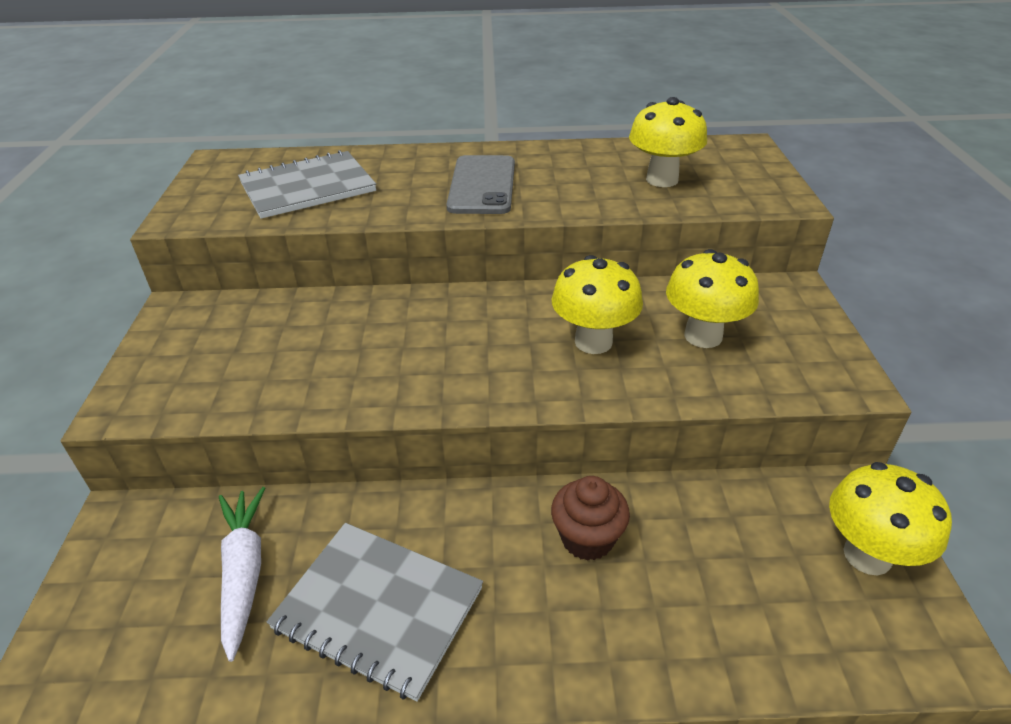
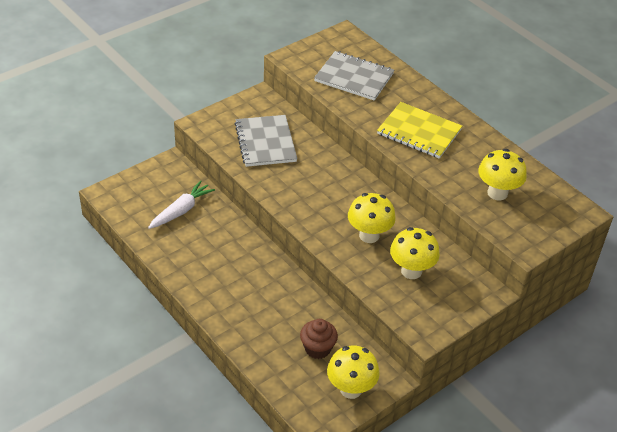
camera: 50 degrees right, 5 degrees up
(378, 608) = (199, 254): grey notebook -> grey notebook (265, 142)
(482, 185) = (419, 132): grey phone -> yellow notebook
(587, 538) = (280, 297): brown cupcake -> brown cupcake (317, 348)

